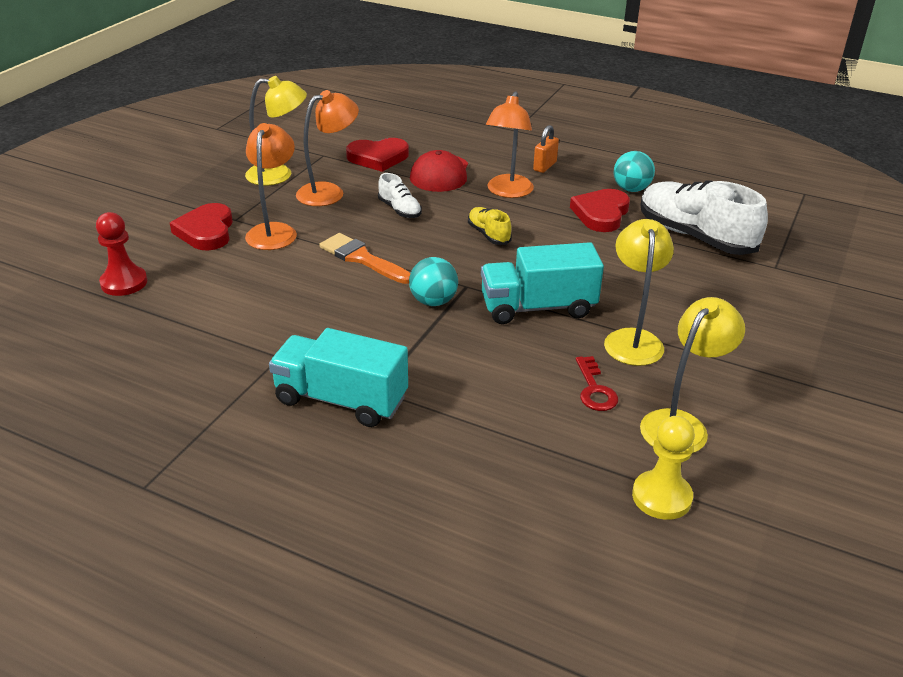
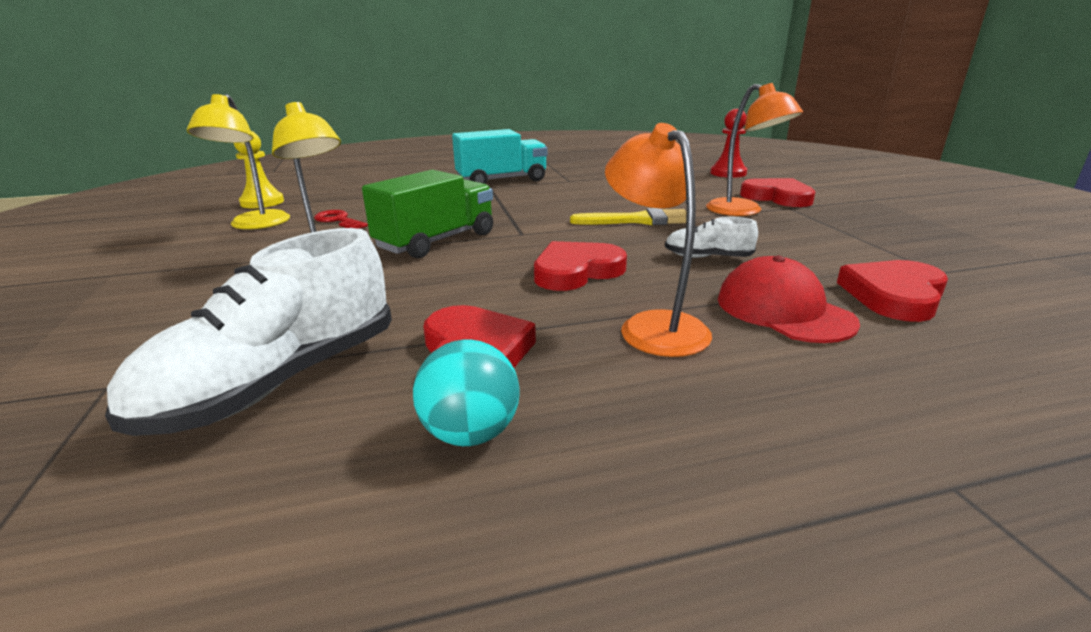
camera: 140 degrees right, 10 degrees down
(279, 174) = (886, 240): yellow lamp -> none
(329, 192) = (804, 245): orange lamp -> none
(362, 258) = (639, 220): orange brush -> yellow brush
(433, 301) = (529, 219): turquoise ball -> none
(488, 234) = (576, 271): yellow shoe -> red heart
(538, 307) = (436, 241): turquoise truck -> green truck
(544, 166) = (696, 403): orange padlock -> none
(695, 236) = (278, 382): white shoe -> white shoe turned 120 degrees clockwise

